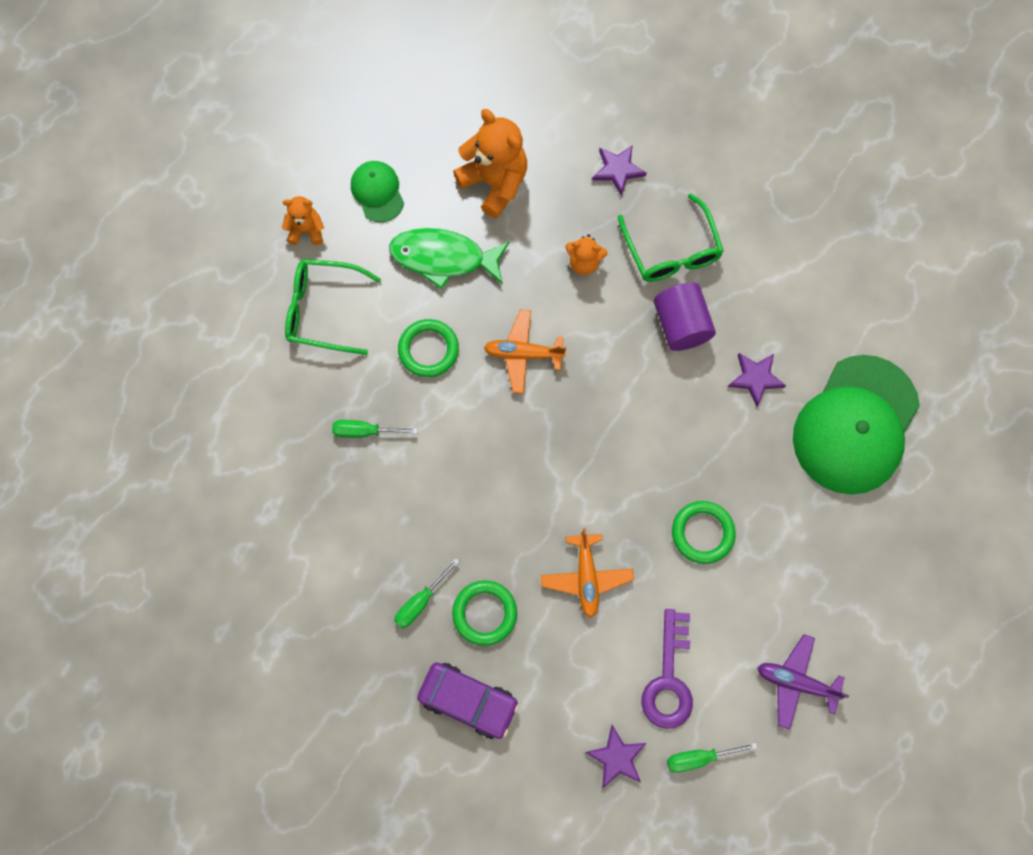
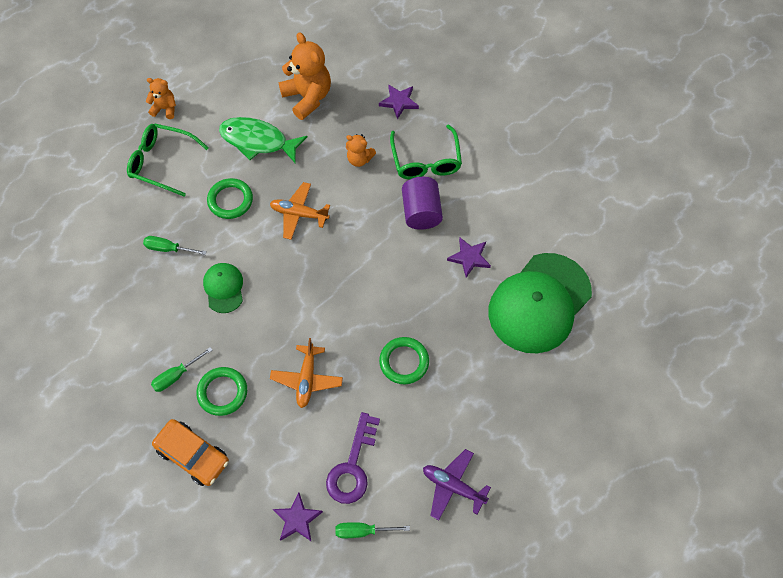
camera: 10 degrees right, 10 degrees down
(377, 192) = (222, 91): green cap -> green cap (224, 288)
(468, 700) = (193, 455): purple car -> orange car

